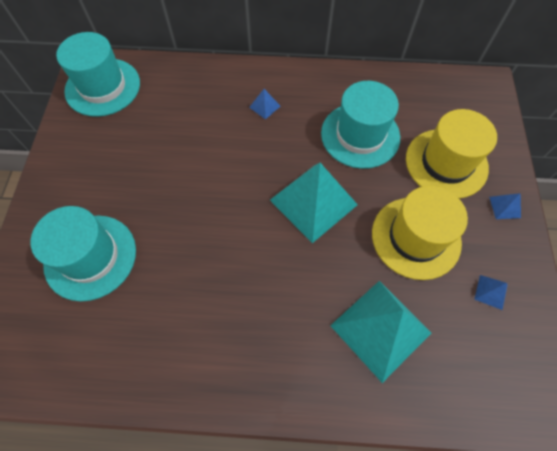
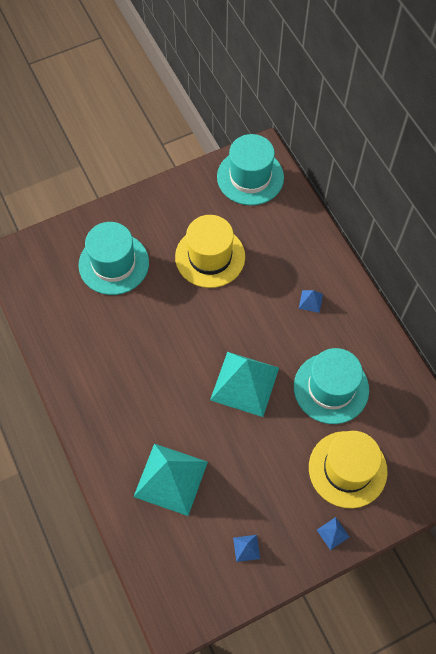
camera: 60 degrees right, 0 degrees up
(416, 237) = (260, 473): yellow hat -> yellow hat (210, 257)

